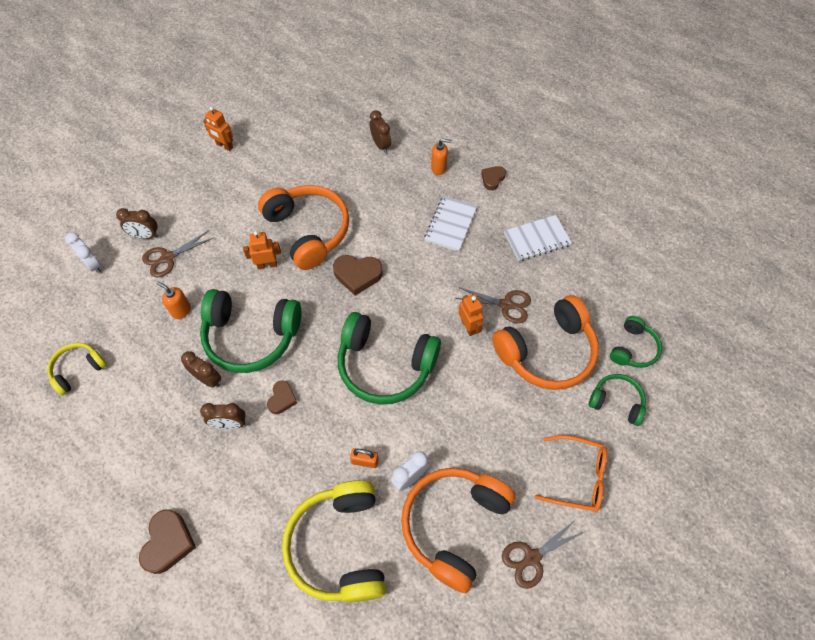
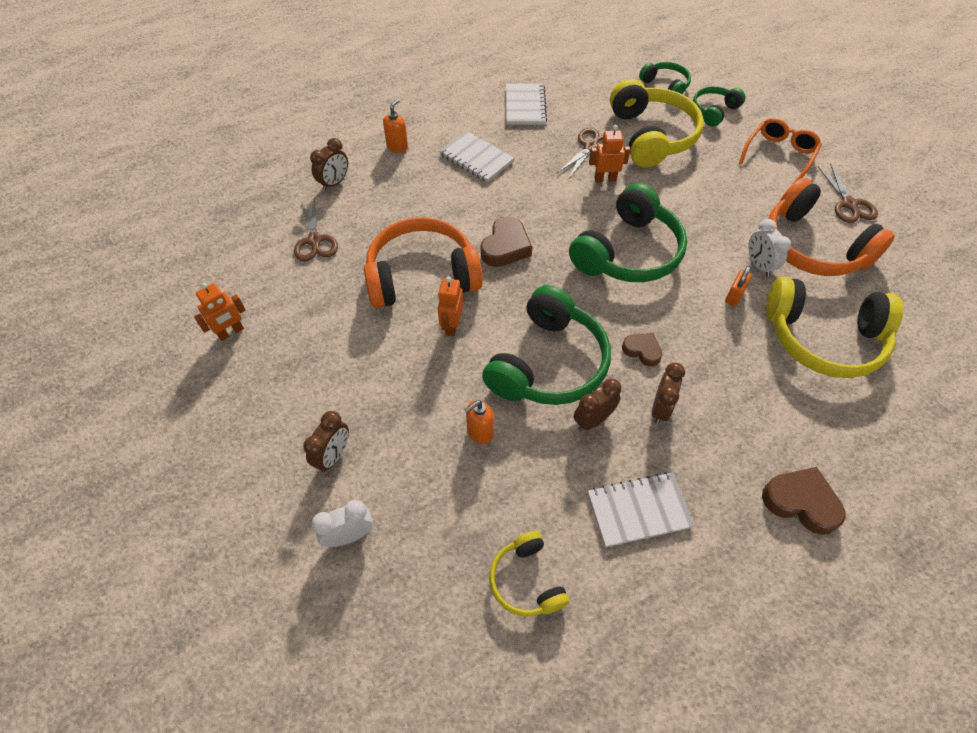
camera: 70 degrees left, 5 degrees down
(140, 426) = (638, 510): none -> white notebook
(167, 258) = (386, 435): brown scissors -> brown scissors (314, 241)
(381, 145) = (334, 183): brown clock -> brown clock turned 135 degrees clockwise
(492, 179) = (435, 113): brown heart -> none
(547, 352) = (651, 136): orange headphones -> yellow headphones

